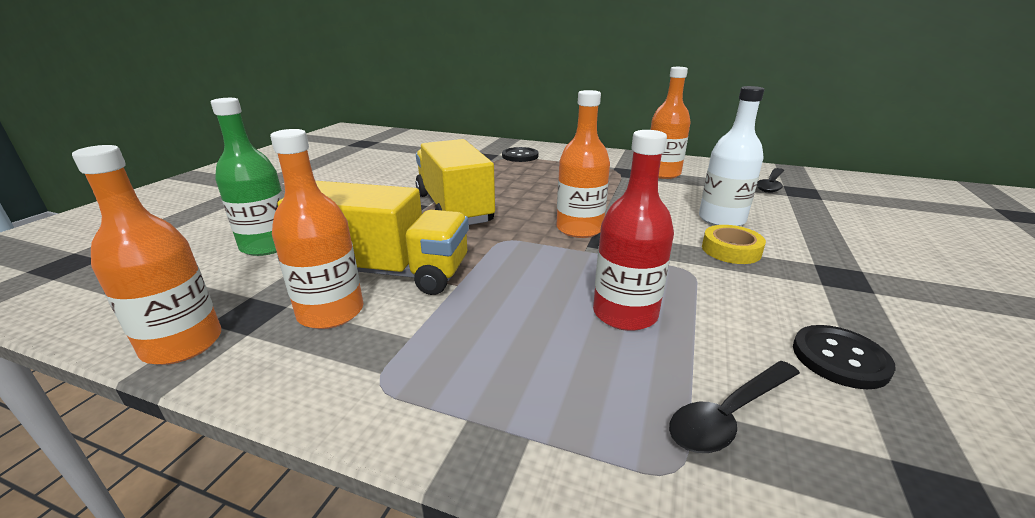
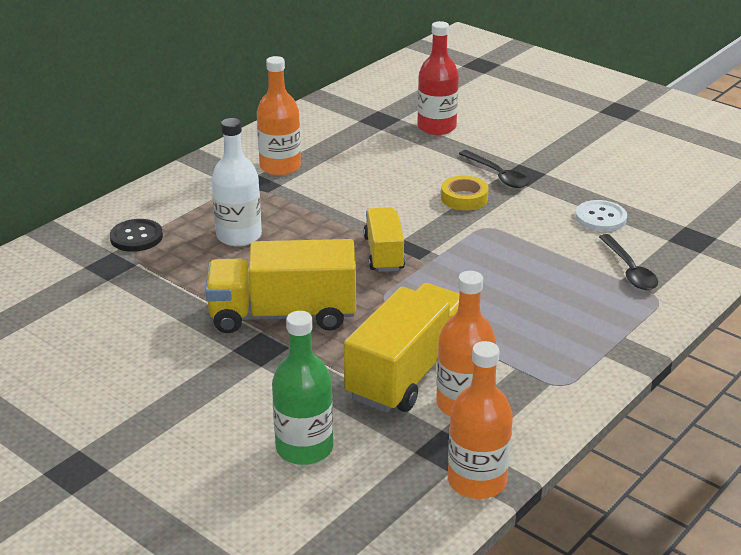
camera: 70 degrees left, 5 degrees up
(579, 229) = (384, 253): orange bottle -> yellow truck
(625, 314) = (527, 272): red bottle -> red bottle (436, 127)
(721, 219) = (410, 180): white bottle -> white bottle (239, 236)
(770, 185) = (354, 126): black spoon -> black spoon (497, 175)
(840, 358) = (600, 218): black button -> white button

